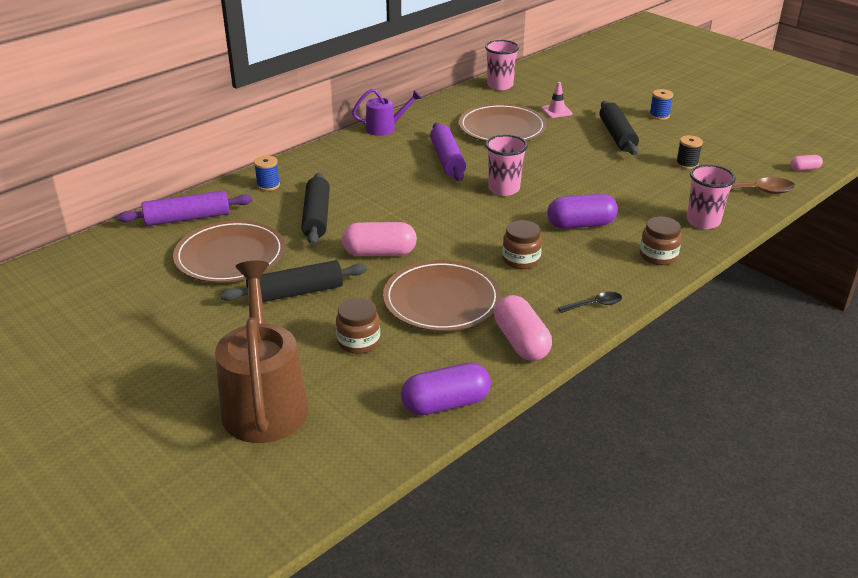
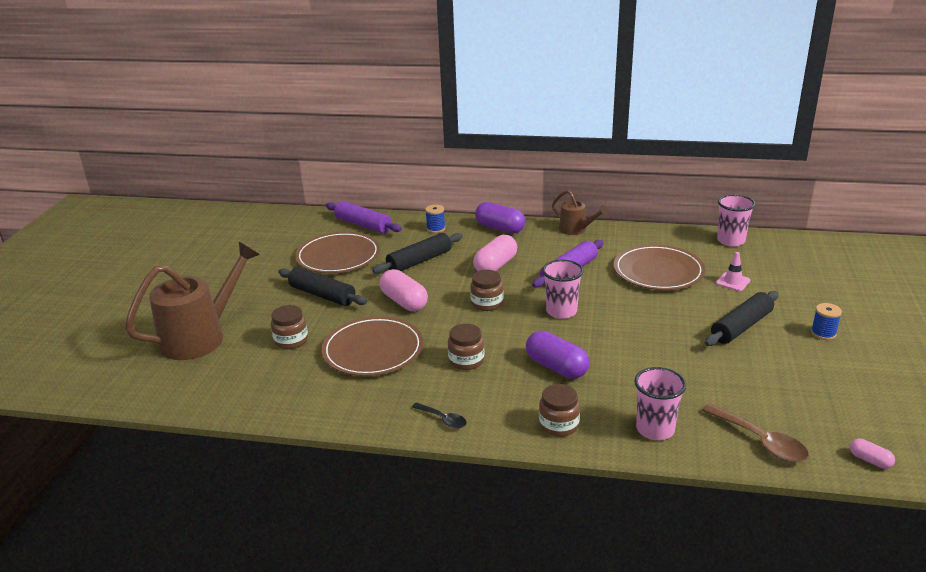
camera: 55 degrees right, 5 degrees down
(385, 128) = (576, 230): purple watering can -> brown watering can
(443, 214) = (487, 303): none -> brown jar
(445, 404) = (253, 403): purple capsule -> purple capsule (500, 228)
(521, 342) = (356, 405): pink capsule -> pink capsule (495, 266)
(686, 164) = (751, 383): black spool -> none

